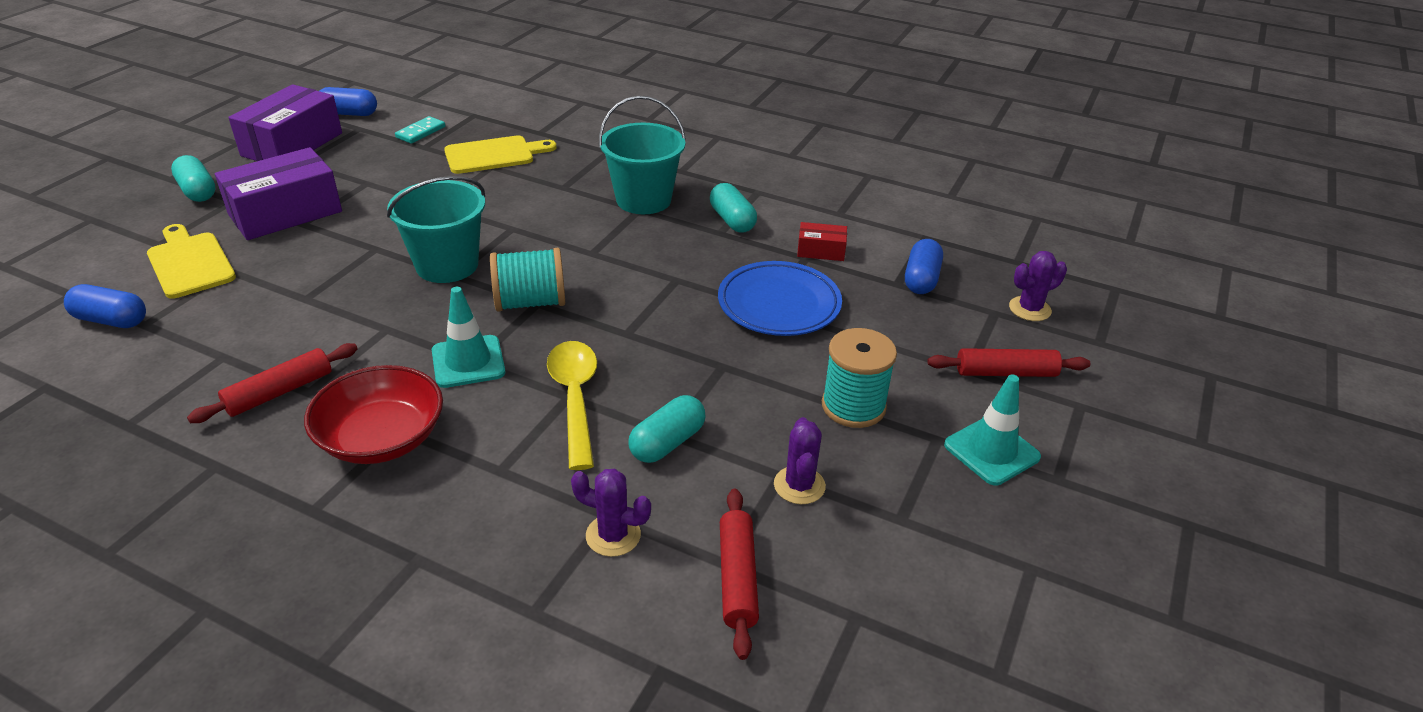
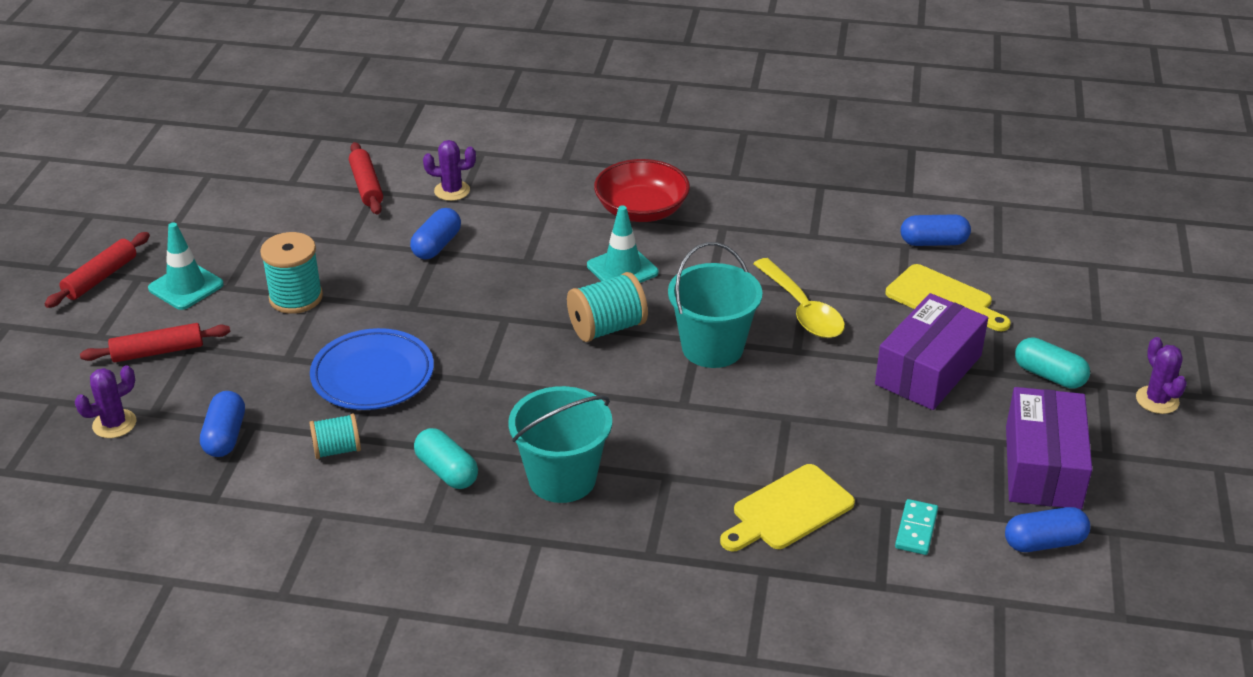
camera: 165 degrees right, 0 degrees up
(279, 392) = (743, 222): red rolling pin -> red rolling pin (101, 278)
(575, 399) = (520, 260): yellow spoon -> yellow spoon (802, 310)
(667, 443) = (436, 245): turquoise capsule -> blue capsule
(799, 485) = (334, 238): purple cactus -> purple cactus (1157, 400)
(821, 251) = (337, 450): red box -> turquoise spool

